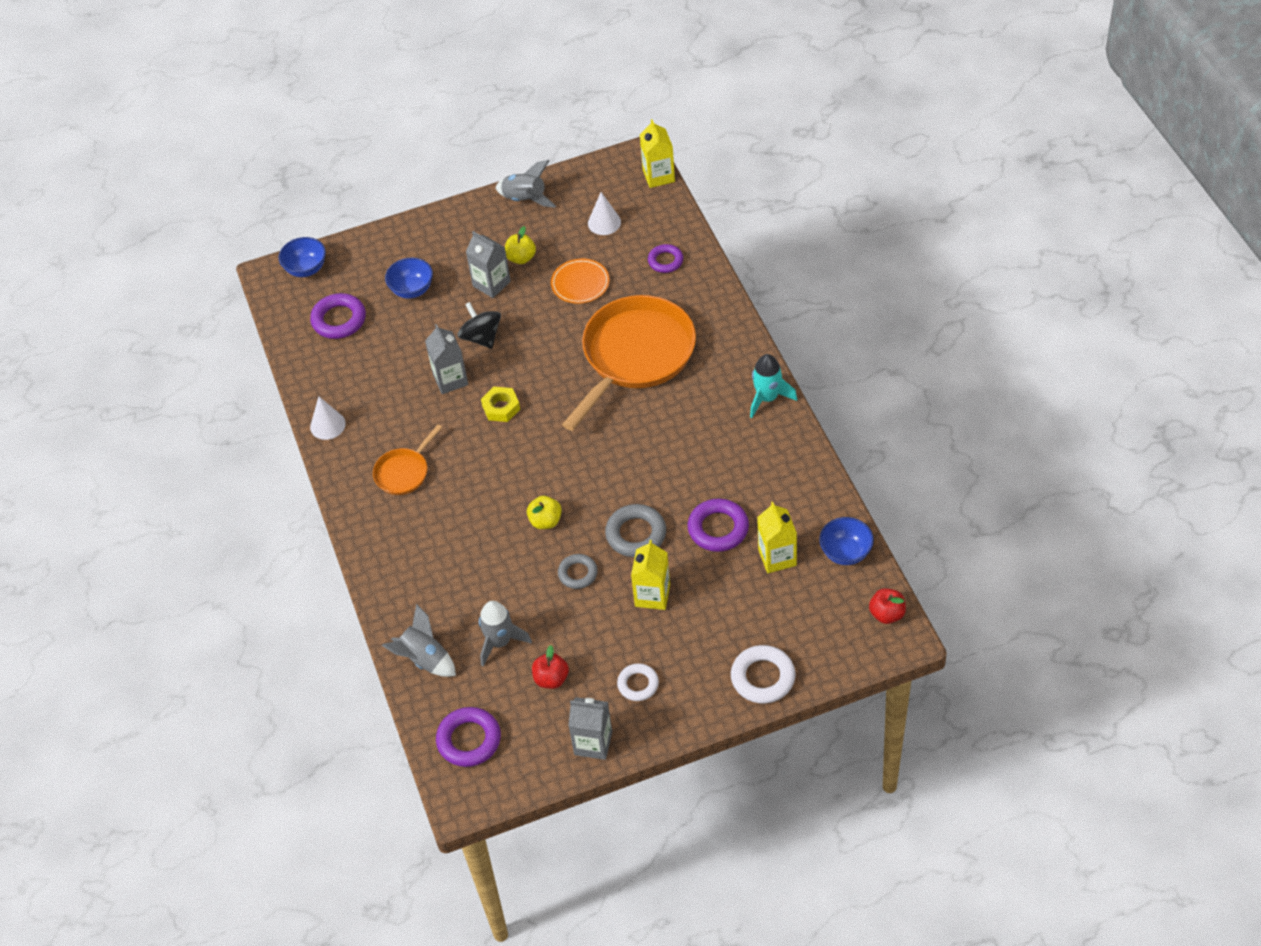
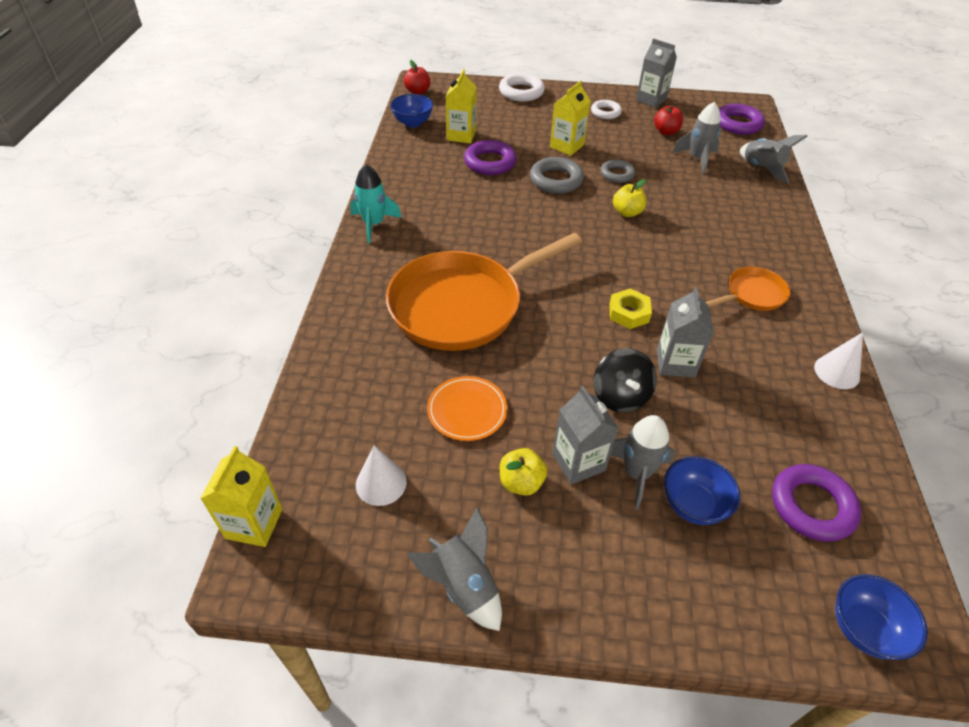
camera: 160 degrees left, 5 degrees down
(452, 293) = (636, 473): none -> grey rocket
(665, 261) = (351, 391): purple ring -> none

